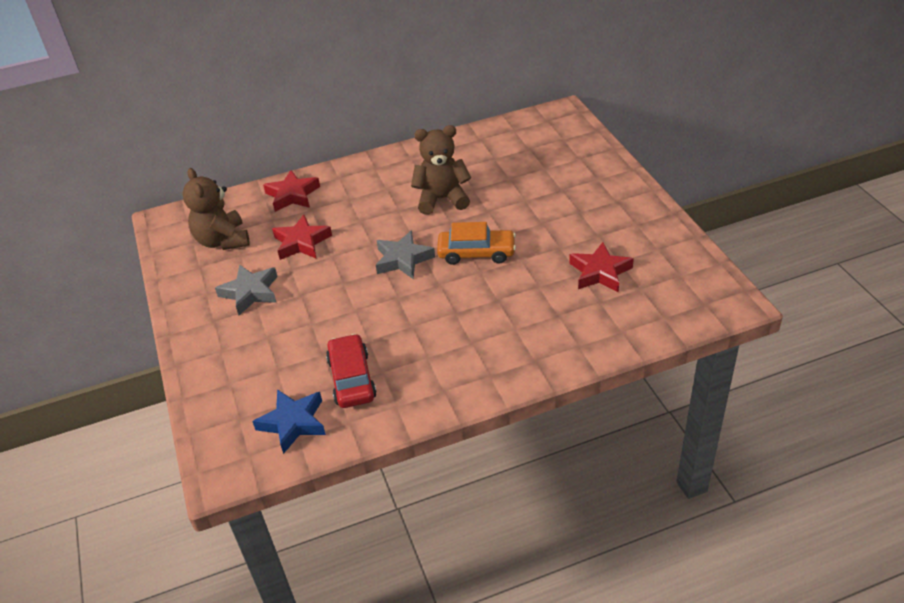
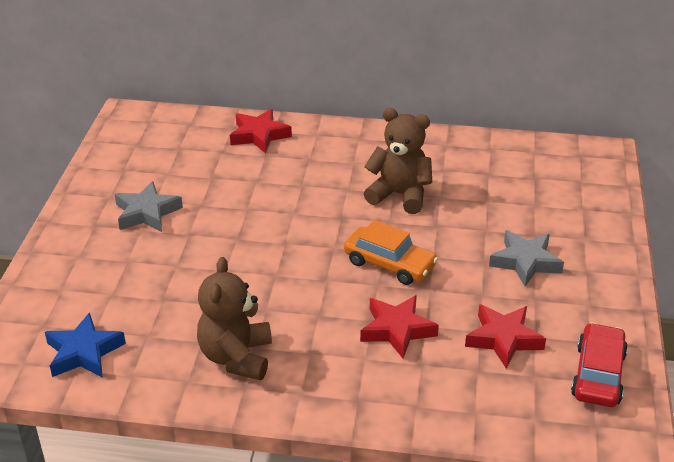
camera: 25 degrees right, 5 degrees down
(223, 241) = (162, 154): brown teddy bear -> brown teddy bear (236, 357)
(301, 242) = (230, 184): red star -> red star (397, 330)
(352, 379) = (168, 335): red car -> red car (598, 374)
(403, 259) = (311, 240): grey star -> grey star (525, 262)

